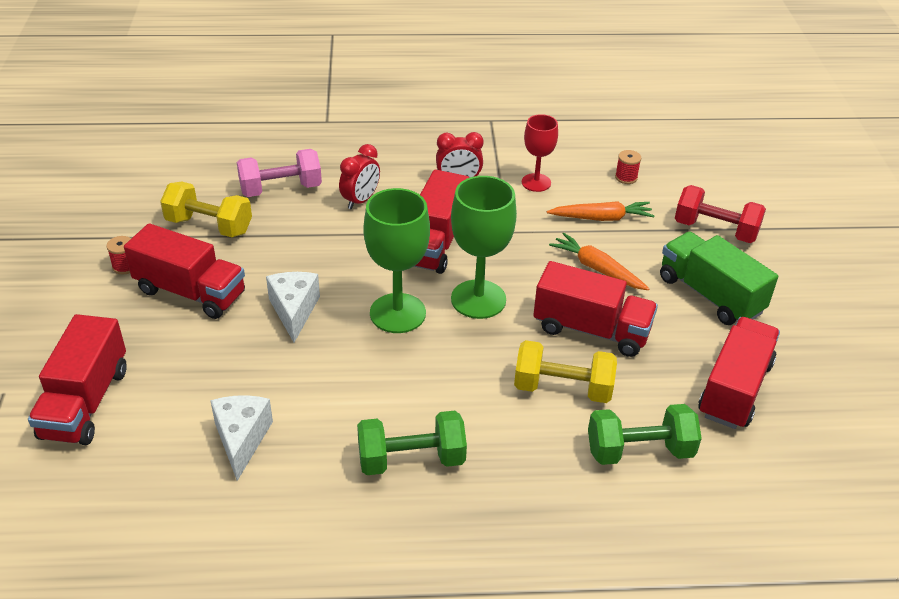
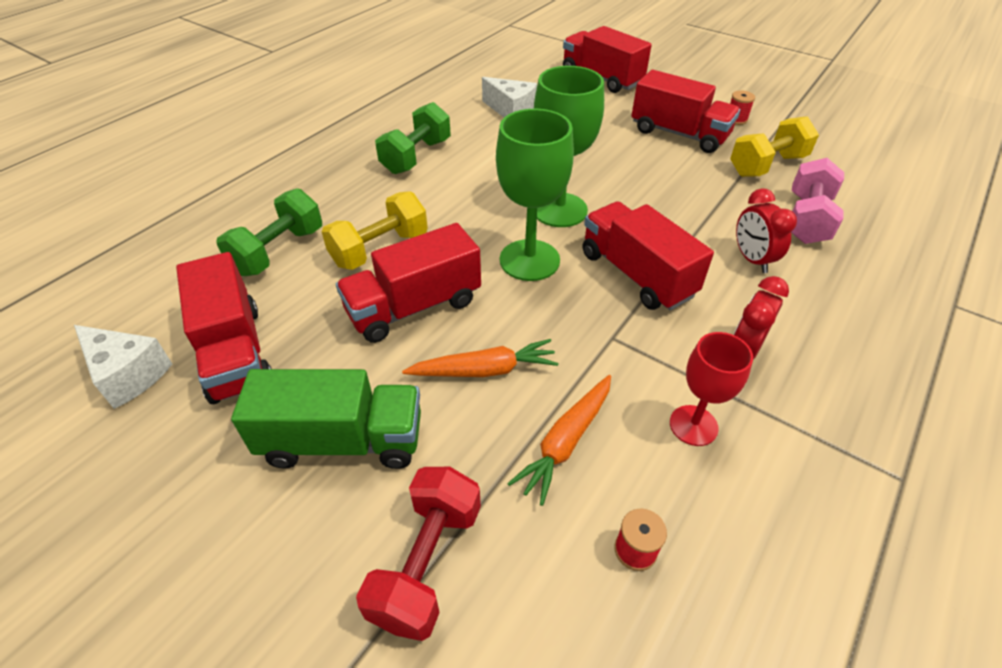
camera: 130 degrees right, 5 degrees up
(190, 292) = (679, 134): red truck -> red truck turned 120 degrees counterclockwise
(294, 311) = (613, 166): white cheese -> white cheese (128, 375)
(715, 230) = (427, 563): red dumbbell -> red dumbbell turned 45 degrees counterclockwise

